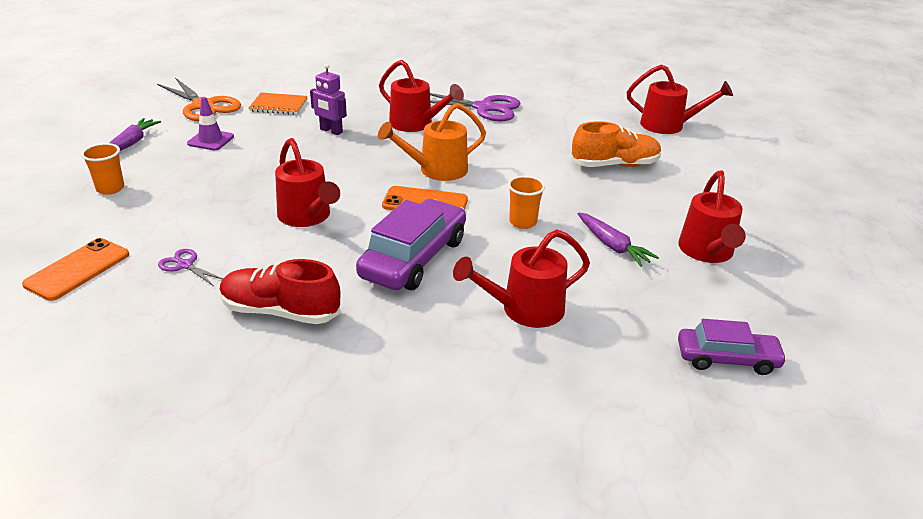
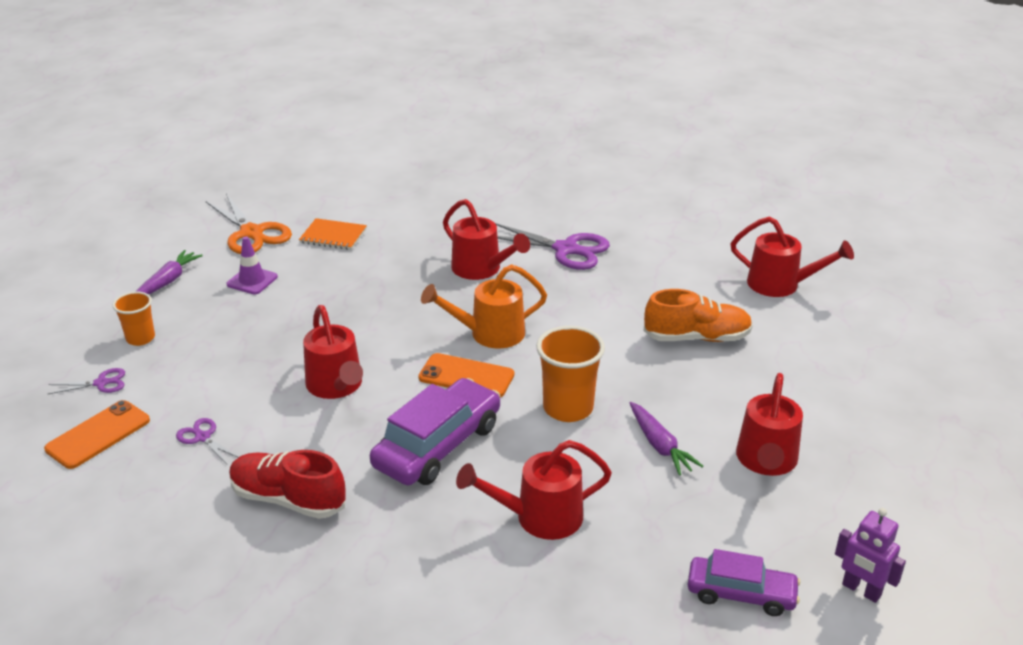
camera: 10 degrees right, 0 degrees up
(75, 226) = (101, 383): none -> purple scissors
(331, 131) = (384, 274): purple robot -> purple robot (861, 590)
(523, 222) = (568, 408): orange cup -> orange cup, size x1.63

